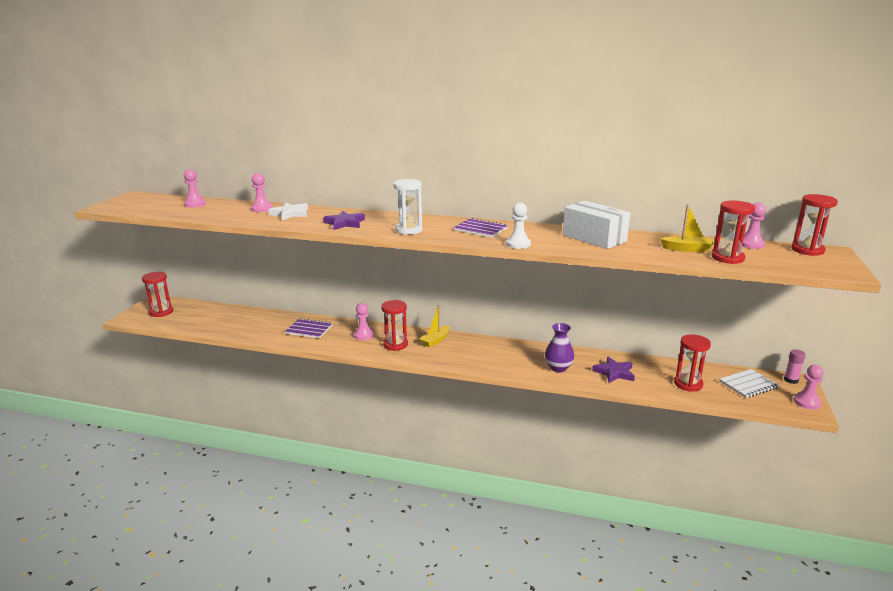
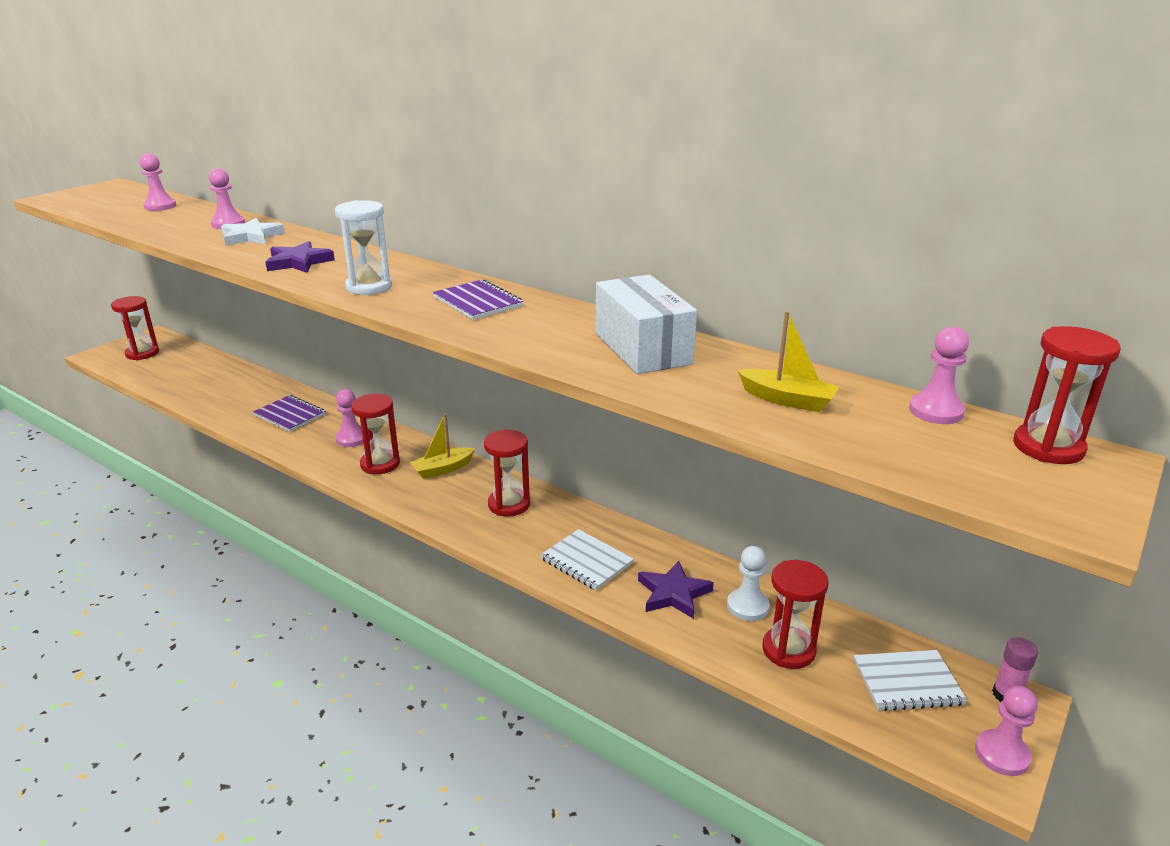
camera: 20 degrees right, 5 degrees up
(518, 244) = (498, 339): white pawn -> white pawn (747, 606)
(558, 368) = (586, 561): purple vase -> white notebook
(727, 258) = (846, 435): red hourglass -> red hourglass (509, 504)

